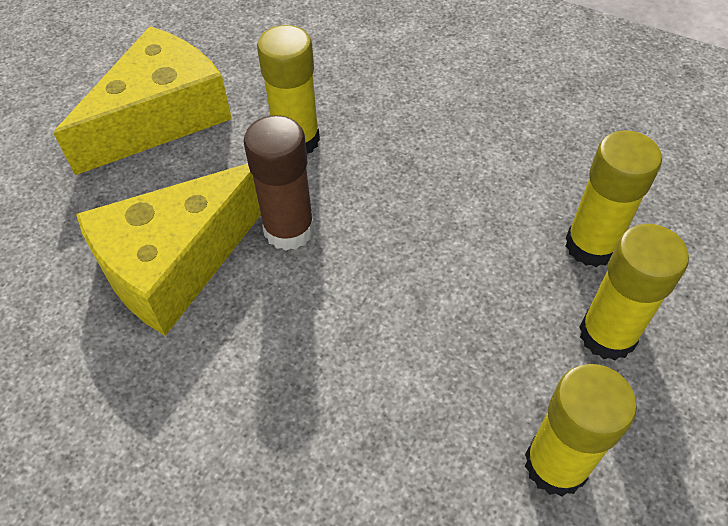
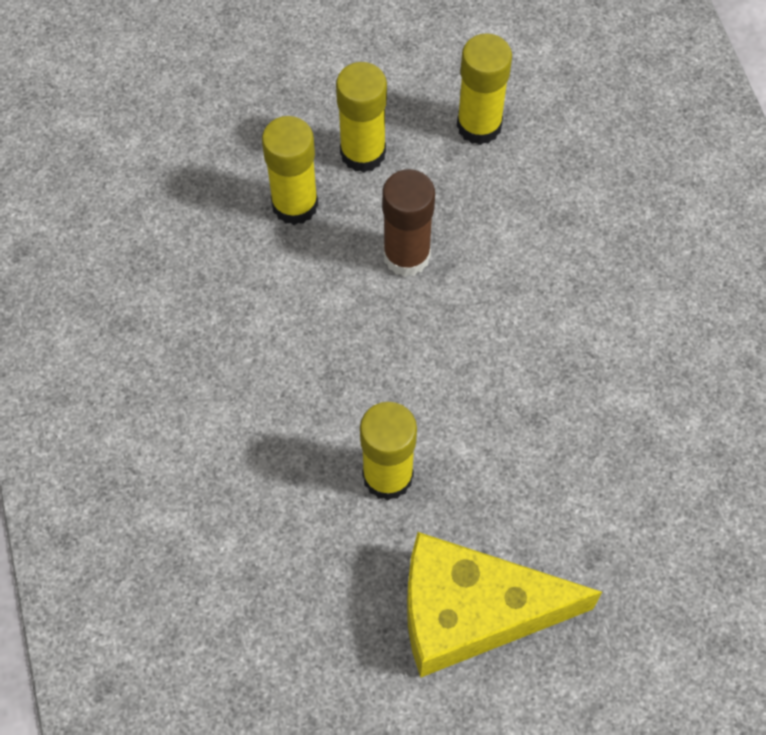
camera: 135 degrees left, 10 degrees up
(176, 263) = (578, 443): yellow cheese -> none
(289, 230) = (475, 398): brown glue stick -> brown glue stick (406, 256)

